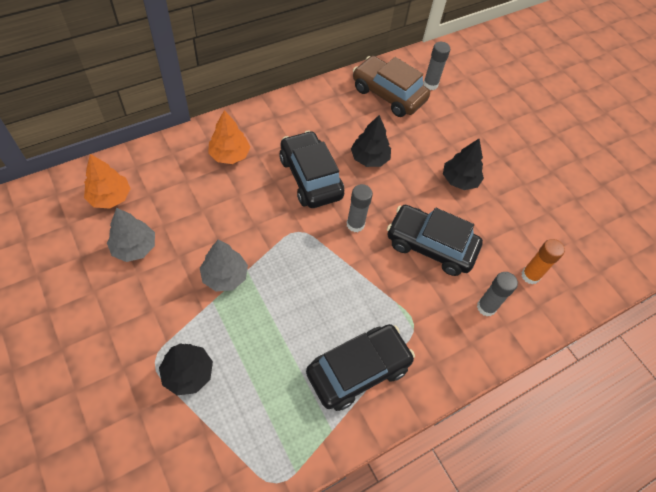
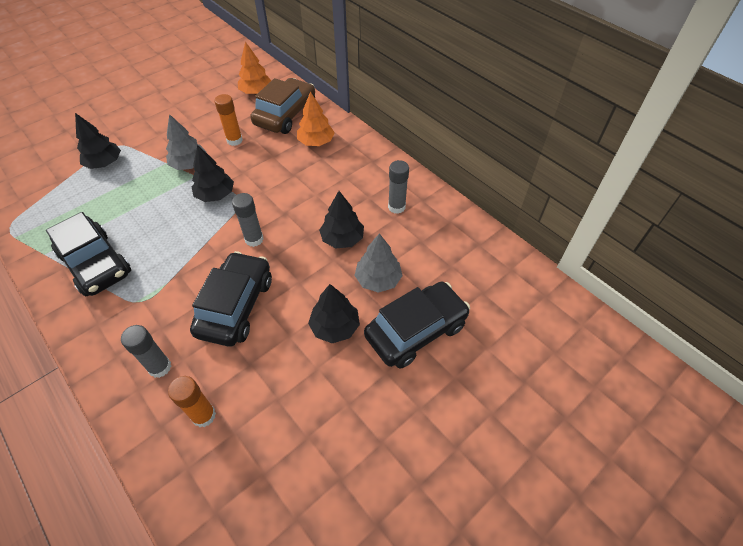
camera: 85 degrees right, 5 degrees down
(134, 247) = (212, 114): grey tree -> grey tree (378, 279)
(197, 228) = (234, 140): none -> orange glue stick
(284, 253) = (215, 195): none -> black tree
(310, 177) = (304, 198): black car -> black car (416, 330)
(388, 94) = (444, 243): brown car -> brown car (285, 115)
(430, 84) = (481, 282): grey glue stick -> grey glue stick (396, 207)

